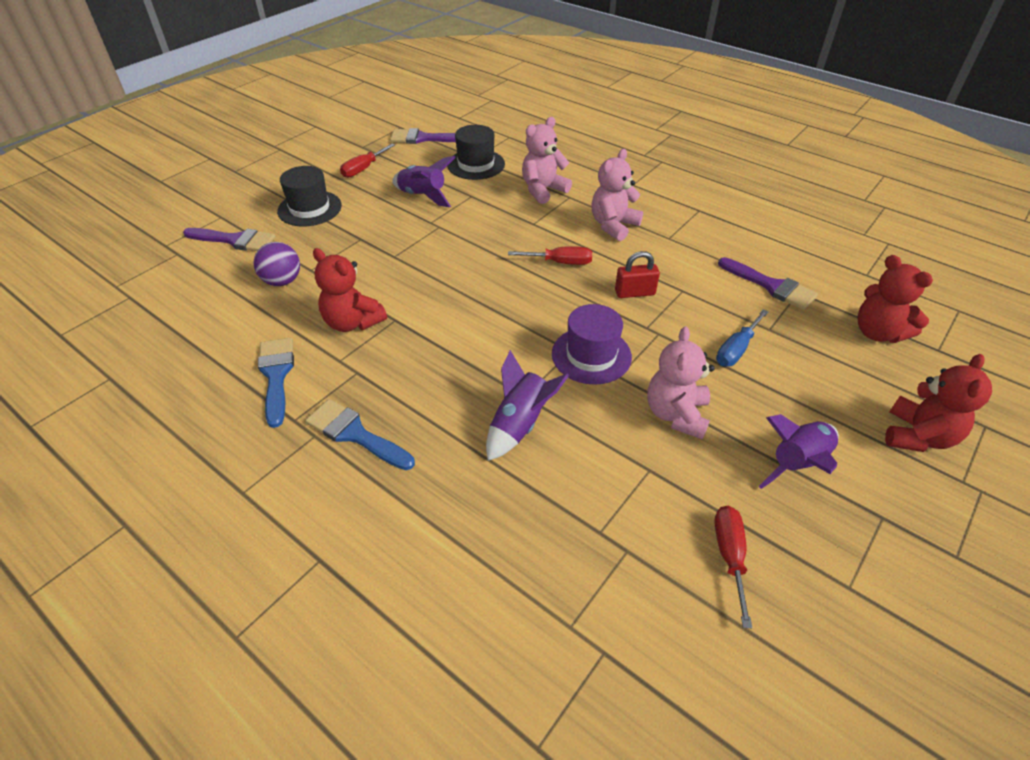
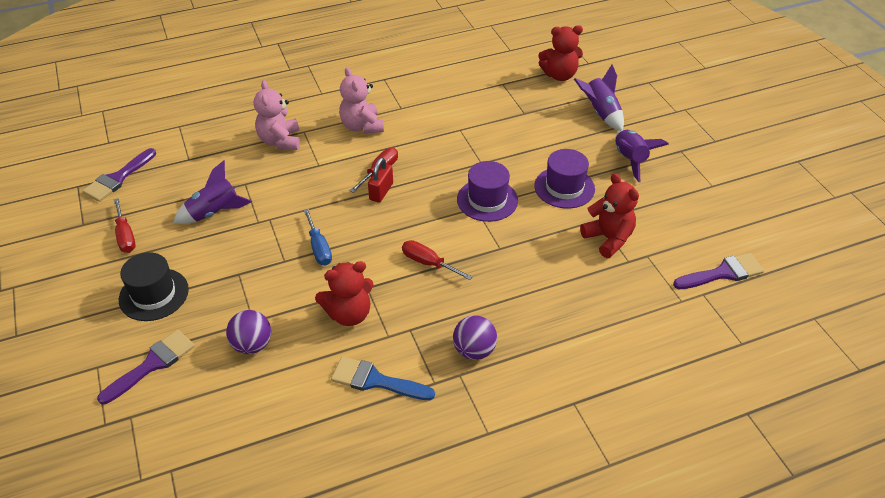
camera: 60 degrees left, 0 degrees up
(355, 434) = (474, 350): blue brush -> purple ball
(476, 164) = (200, 162): black hat -> none
(520, 424) = (524, 260): purple rocket -> purple rocket (600, 113)
(634, 293) = (444, 151): red padlock -> red padlock (381, 192)
(676, 414) = (564, 187): pink teddy bear -> purple hat
(729, 556) = (672, 217): red screwdriver -> red screwdriver (428, 263)
(736, 349) = (531, 135): blue screwdriver -> blue screwdriver (319, 248)
(771, 286) = (488, 91): purple brush -> purple brush (723, 273)
(917, 436) = (640, 108): red teddy bear -> red teddy bear (608, 239)

